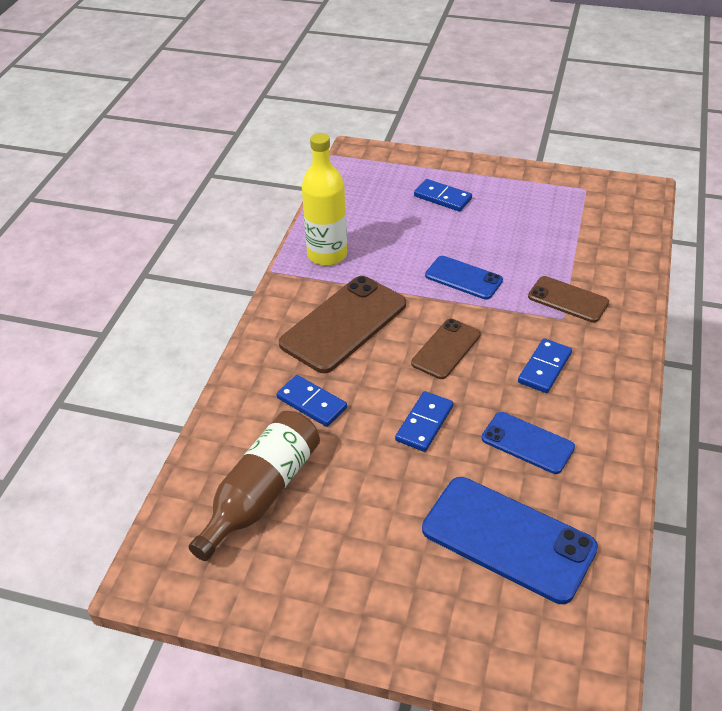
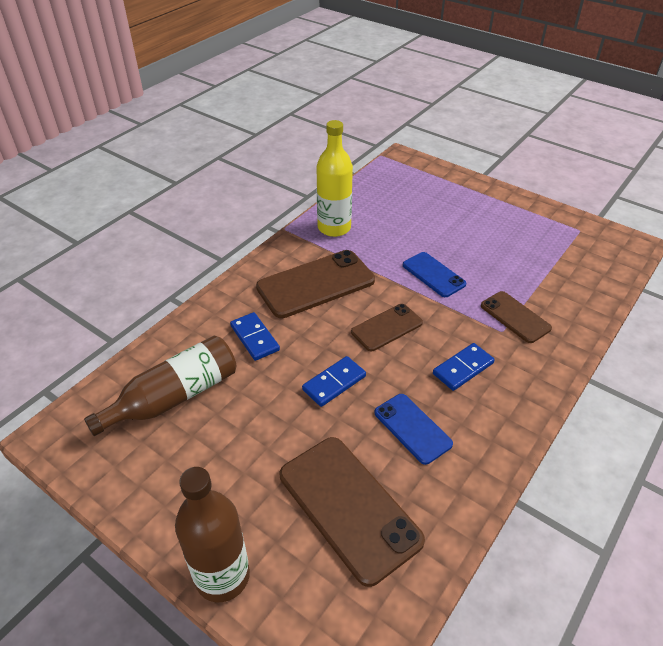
camera: 20 degrees right, 0 degrees up
(423, 647) = (222, 576): none -> brown bottle
(442, 197) = (451, 207): blue domino -> none
(508, 539) = (349, 507): blue phone -> brown phone

